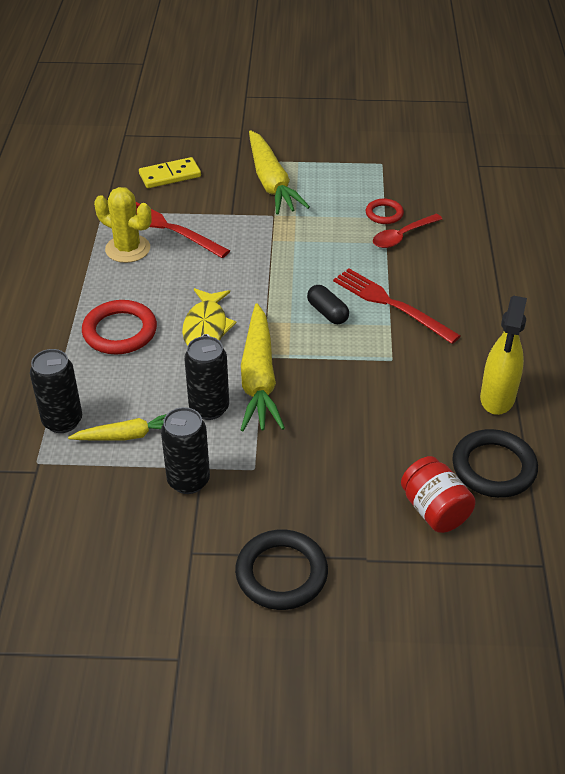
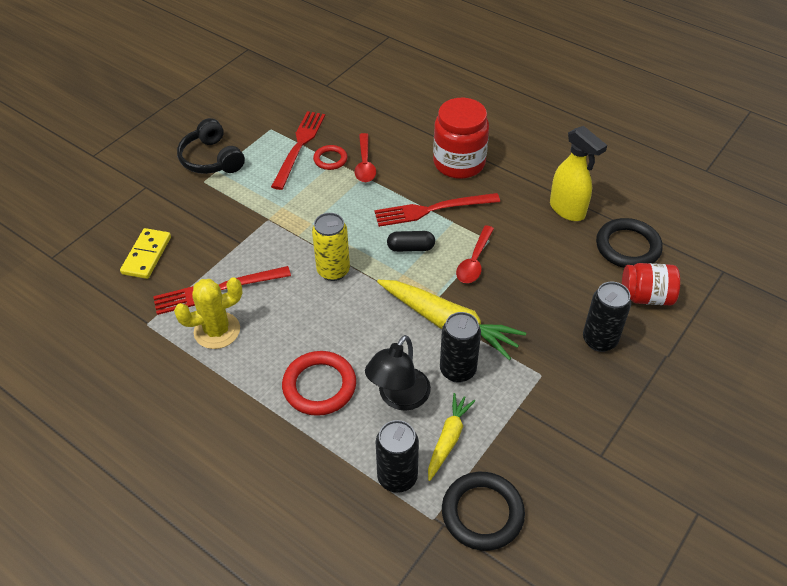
camera: 55 degrees left, 5 degrees up
(146, 384) = (399, 398): none -> black lamp
(188, 480) = (526, 421): black can -> black can (599, 340)
(206, 327) = (364, 327): yellow fish -> none
(252, 279) = (333, 271): none -> yellow can
(271, 182) = (226, 199): yellow carrot -> none
(281, 573) = (653, 410): black ring -> black ring (482, 513)
(308, 152) = (211, 159): none -> black headphones
(353, 361) = (474, 261): none -> red spoon
(379, 189) = (299, 147): none -> red fork
(475, 293) = (459, 163): none -> red jar

